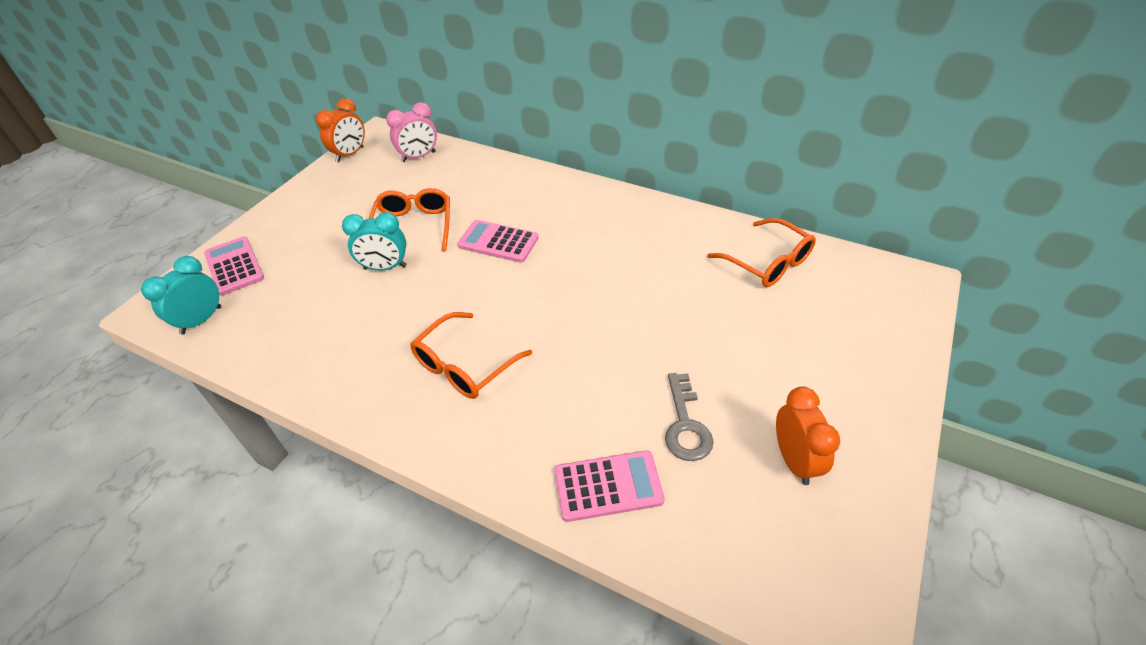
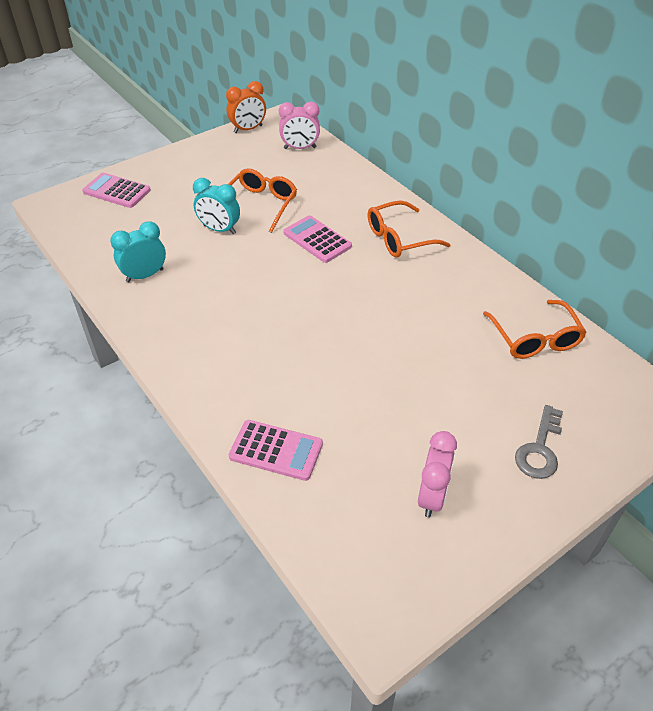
camera: 25 degrees right, 0 degrees up
(201, 320) = (75, 223): turquoise clock -> turquoise clock (145, 275)
(234, 266) = (116, 191): pink calculator -> pink calculator turned 60 degrees counterclockwise
(464, 366) = (230, 324): orange glasses -> orange glasses (399, 238)
(685, 425) = (365, 434): grey key -> grey key (539, 449)
(794, 460) = (432, 496): orange clock -> pink clock

